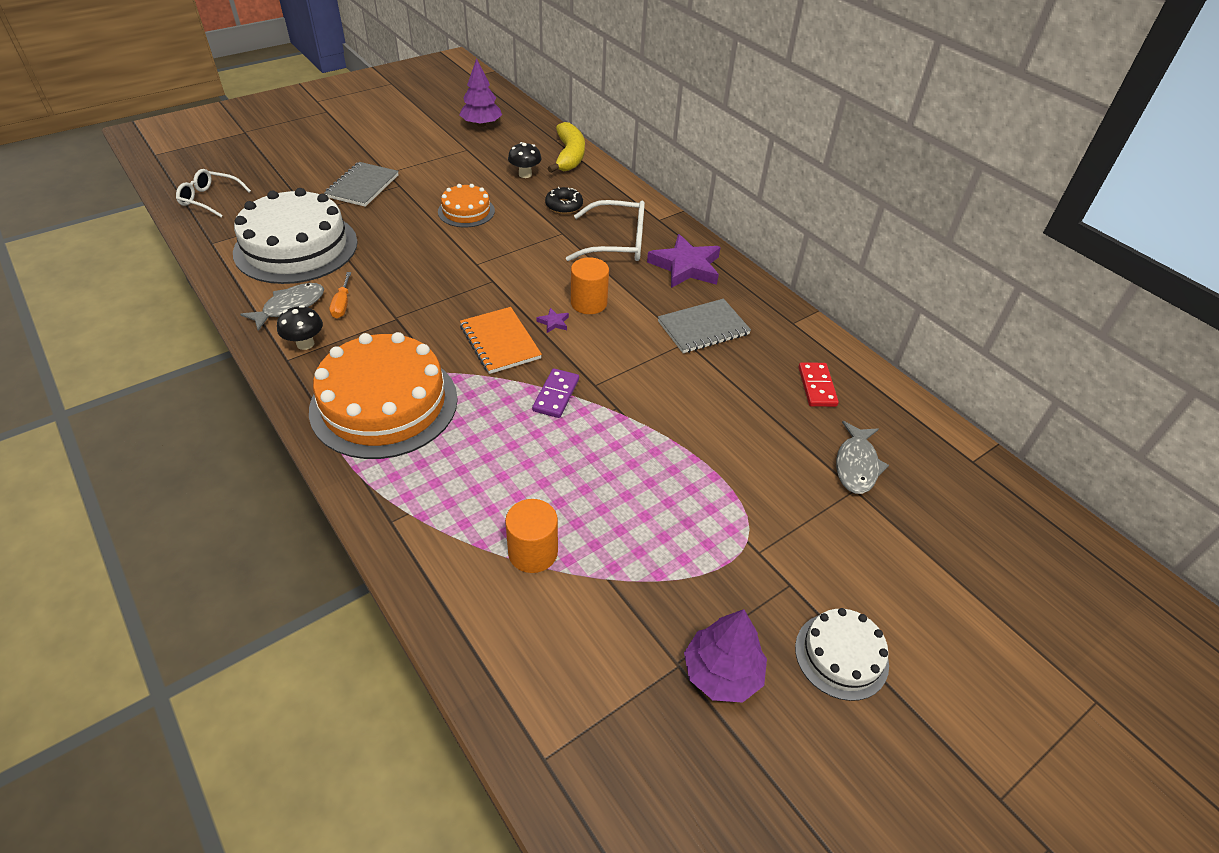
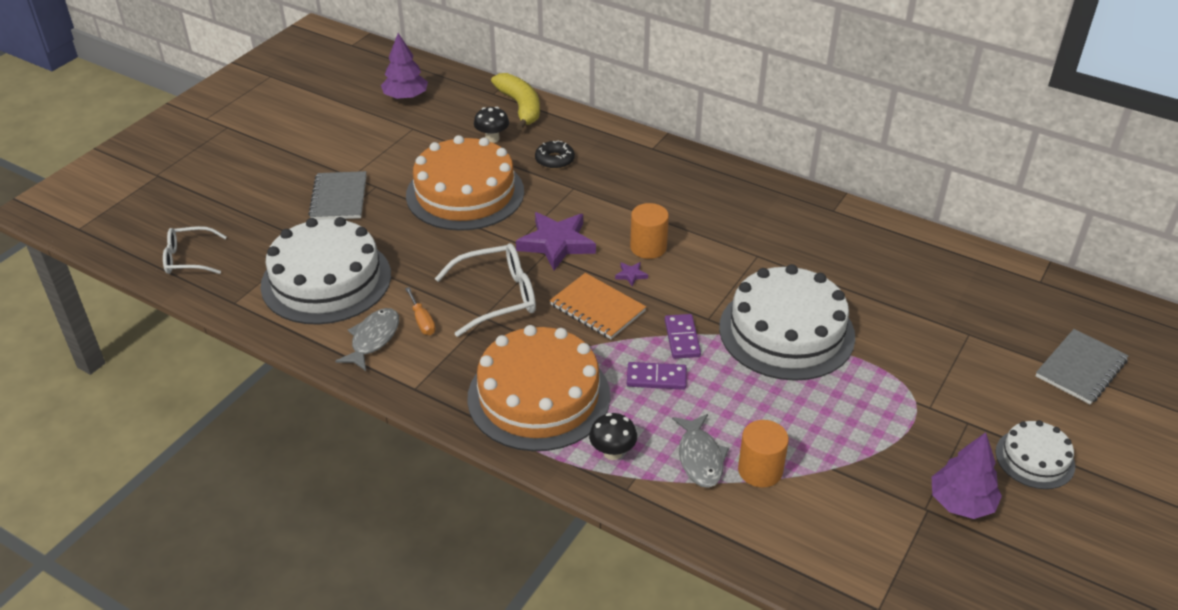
camera: 20 degrees left, 5 degrees down
(305, 344) = (419, 368): black mushroom -> black mushroom (612, 452)
(466, 211) = (465, 193): orange cake -> orange cake, size x1.96
(503, 424) = (656, 378): none -> purple domino
(616, 243) = (631, 182): white glasses -> white glasses (497, 297)
(662, 422) = (786, 331): none -> white cake
(686, 267) = (708, 187): purple star -> purple star (556, 244)
(703, 328) = (763, 239): grey notebook -> grey notebook (1080, 368)
(816, 386) = (888, 260): red domino -> none
(856, 465) = (958, 314): grey fish -> grey fish (700, 458)

